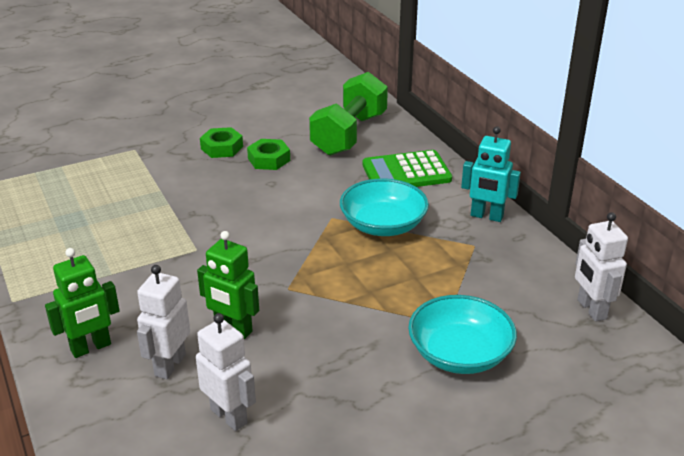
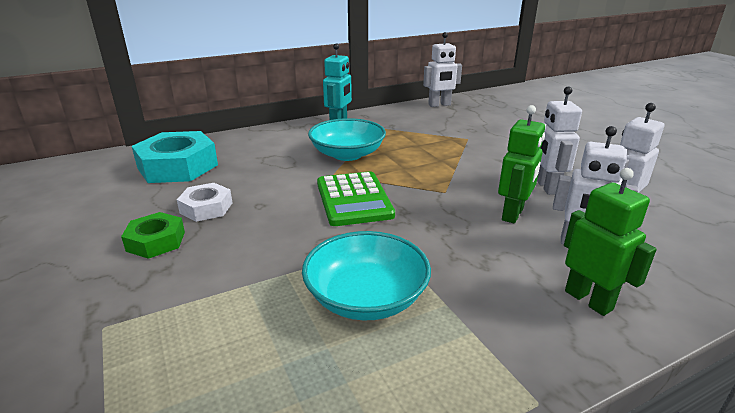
camera: 90 degrees left, 5 degrees down
(269, 159) = (206, 208): green nut -> white nut
(293, 369) = (546, 187): none -> white robot
(349, 134) = (178, 166): green dumbbell -> turquoise nut
(406, 172) = (265, 144): green calculator -> green calculator (354, 199)
(459, 354) = (497, 136): turquoise bowl -> turquoise bowl (366, 297)

